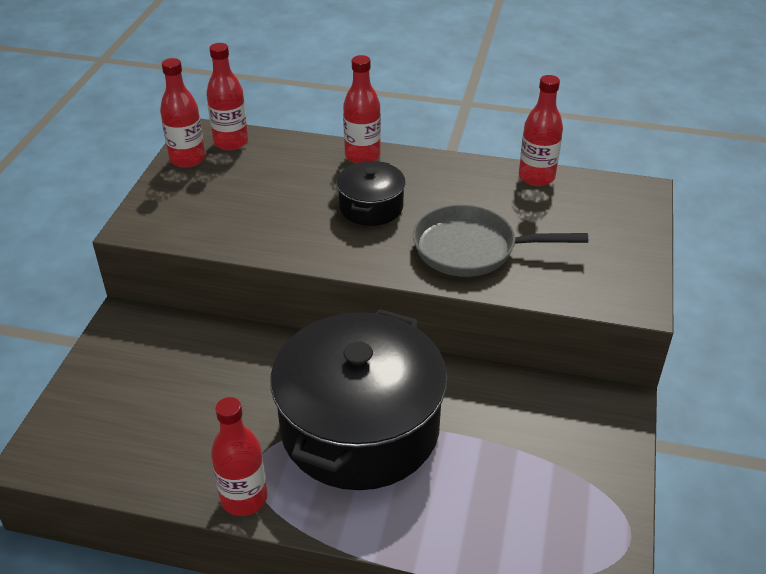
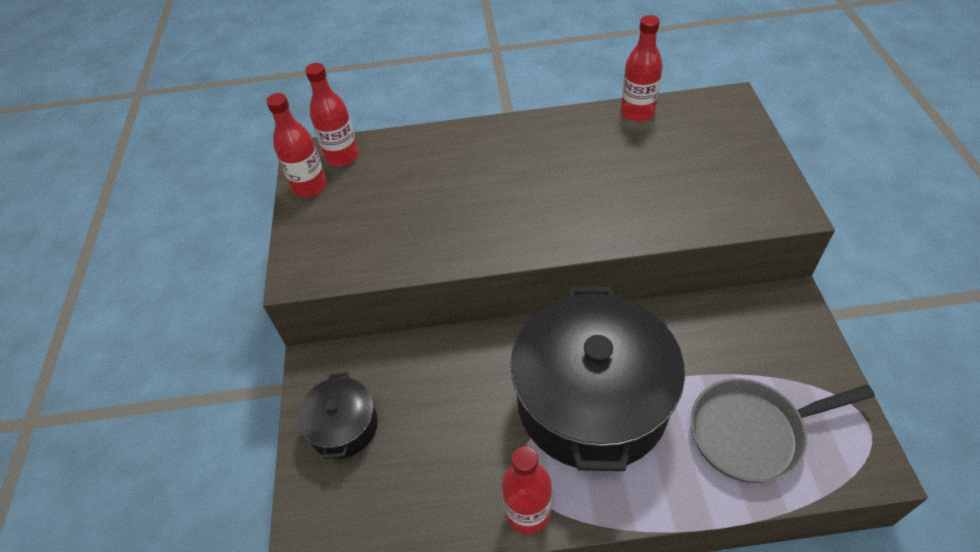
camera: 15 degrees left, 10 degrees up
(362, 156) = (473, 135): red bottle -> none
(371, 207) = (510, 185): black pot -> black pot (343, 426)
(471, 249) = (623, 201): grey pan -> grey pan (752, 432)

